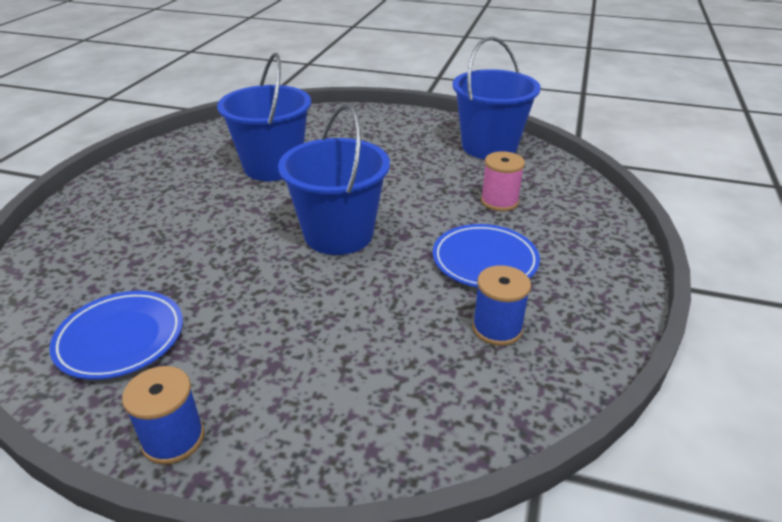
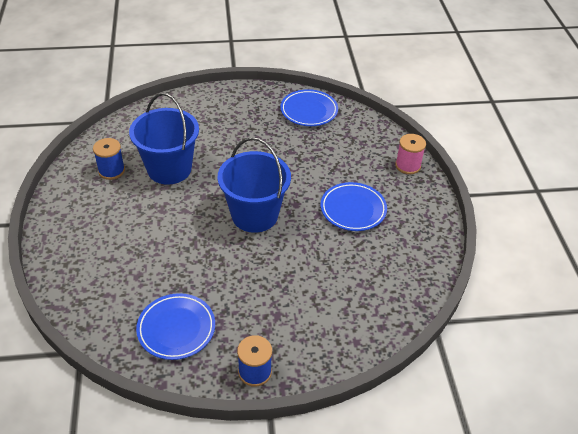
camera: 25 degrees left, 10 degrees up
(489, 147) = (309, 111): blue bucket -> blue plate
(497, 328) = (381, 253): blue spool -> blue spool (111, 170)
(499, 201) = (339, 160): pink spool -> pink spool (408, 165)

